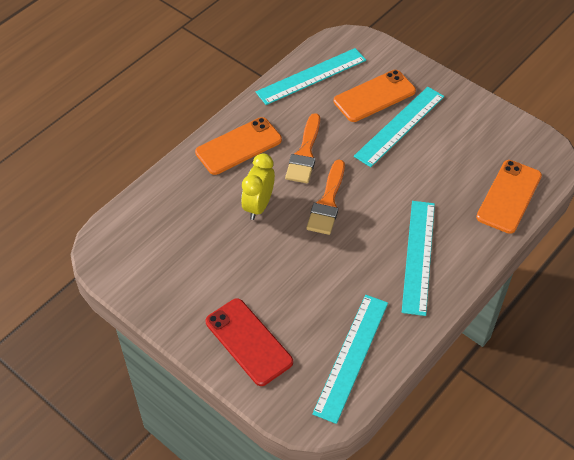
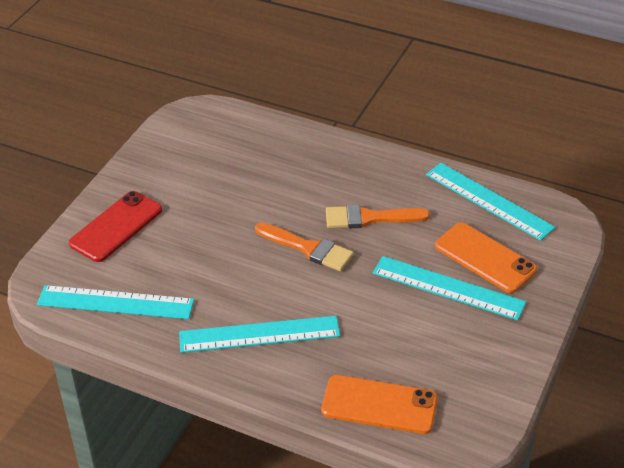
camera: 75 degrees right, 10 degrees down
(238, 146) = (357, 168): orange phone -> none
(258, 206) = (283, 199): yellow clock -> none
(327, 202) = (308, 248): orange brush -> orange brush turned 150 degrees counterclockwise

